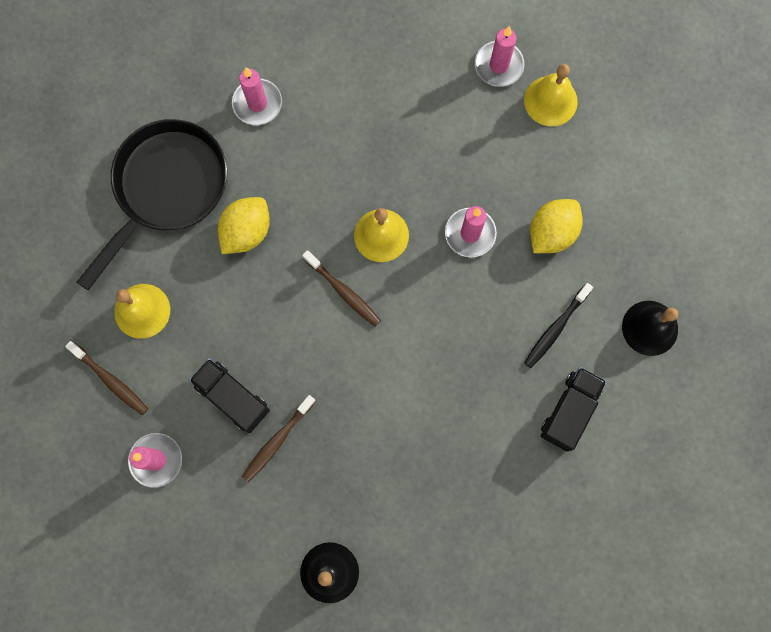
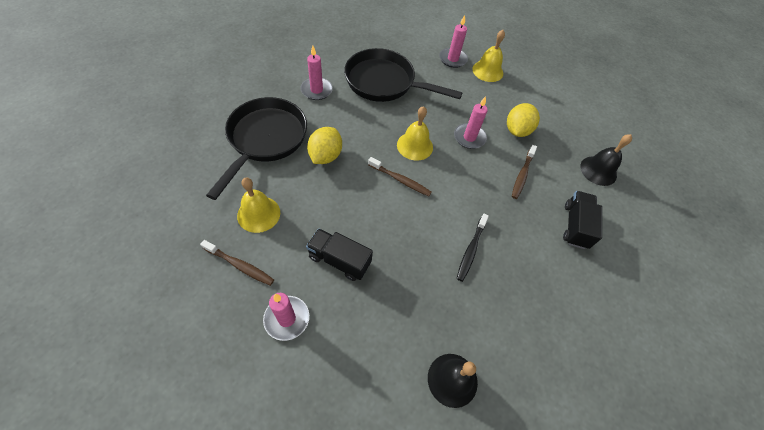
camera: 20 degrees left, 20 degrees down
(277, 440) = (381, 284): brown toothbrush -> brown toothbrush (522, 175)
(368, 102) = (384, 82): none -> black pan
(556, 328) = (543, 180): black toothbrush -> black toothbrush (471, 250)

